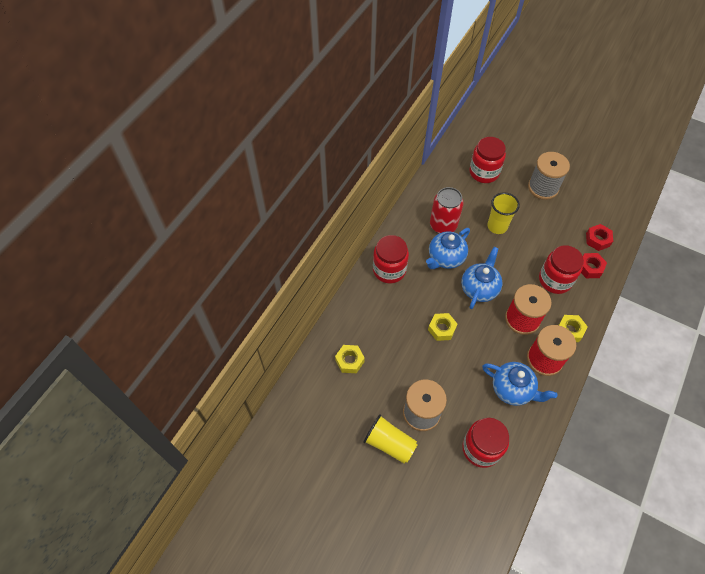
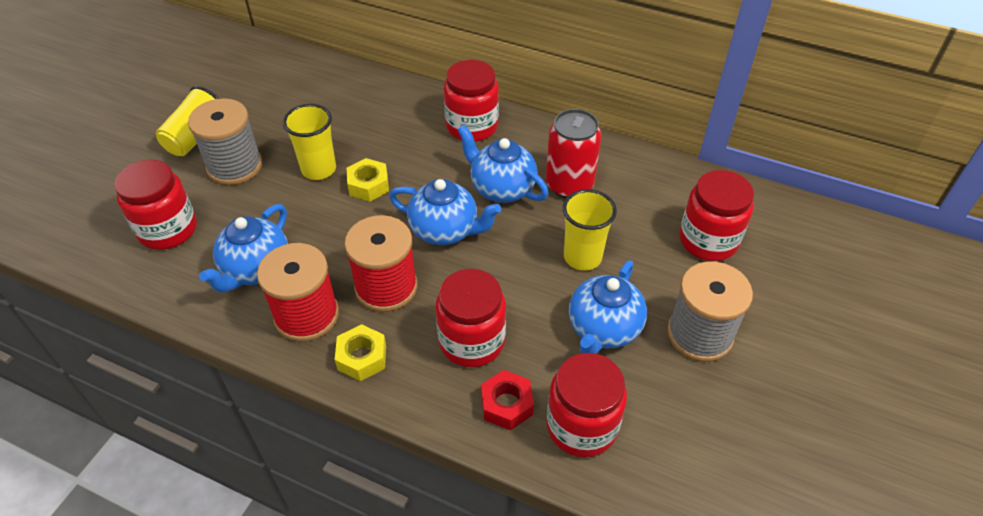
camera: 85 degrees right, 10 degrees down
(349, 361) = (321, 95): yellow nut -> none
(426, 359) = (319, 169): none -> yellow cup
(543, 224) = (603, 329): none -> blue teapot
(597, 240) = (581, 426): red nut -> red jar

